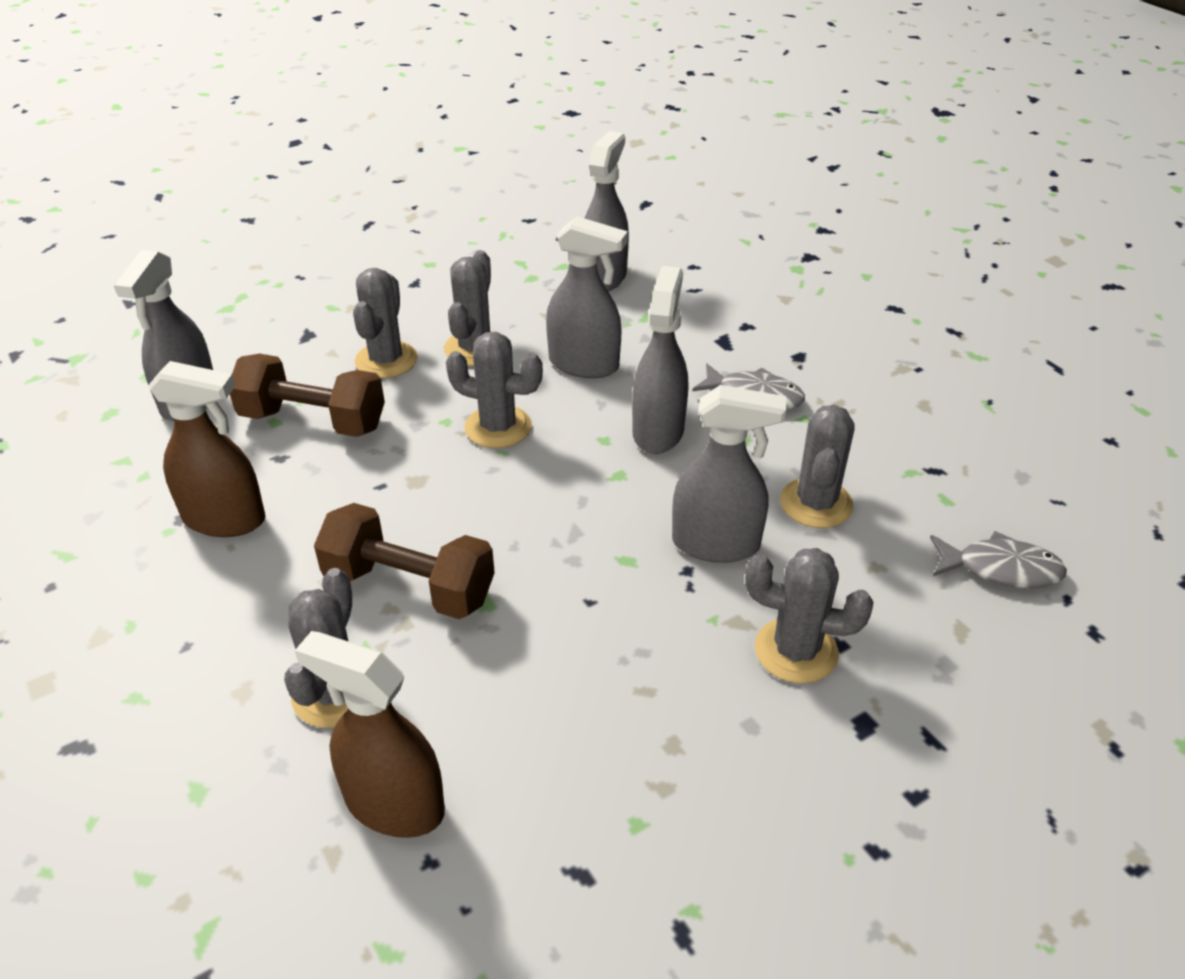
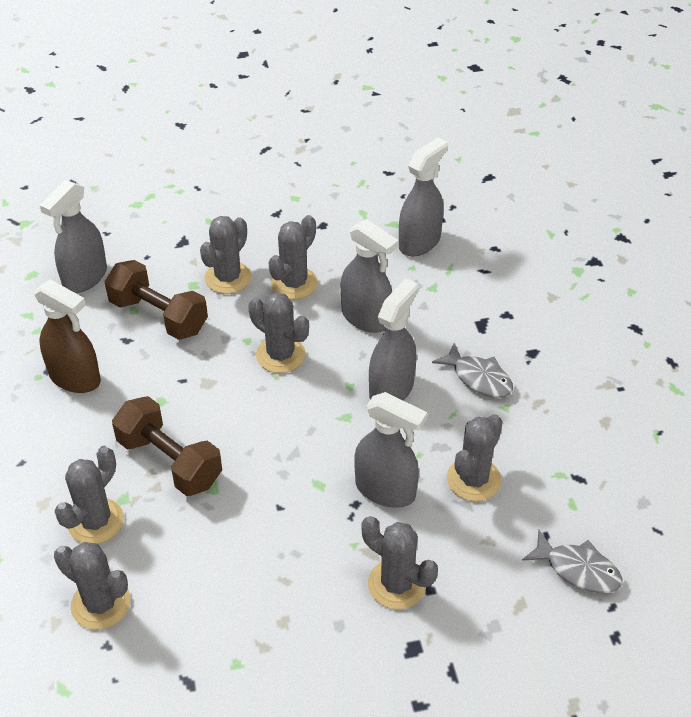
camera: 20 degrees right, 5 degrees up
(393, 804) = (101, 604): brown spray bottle -> grey cactus

